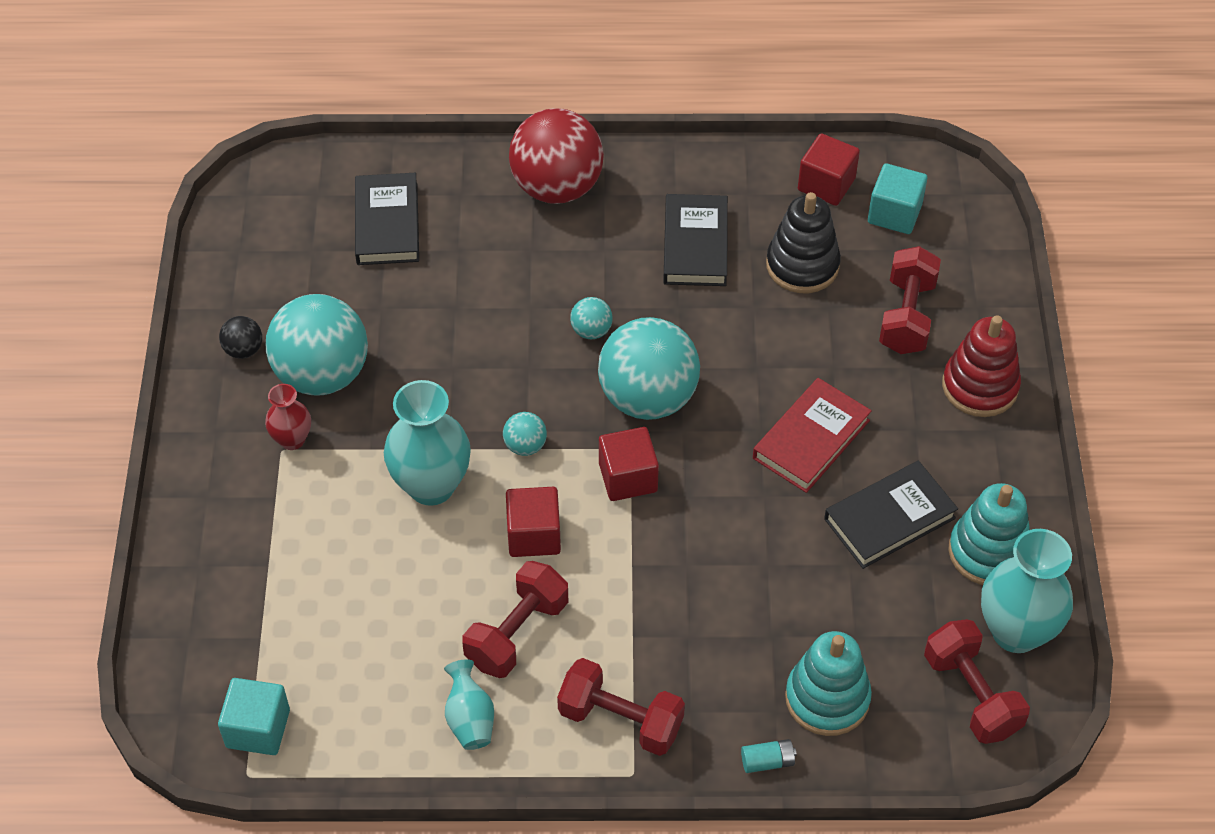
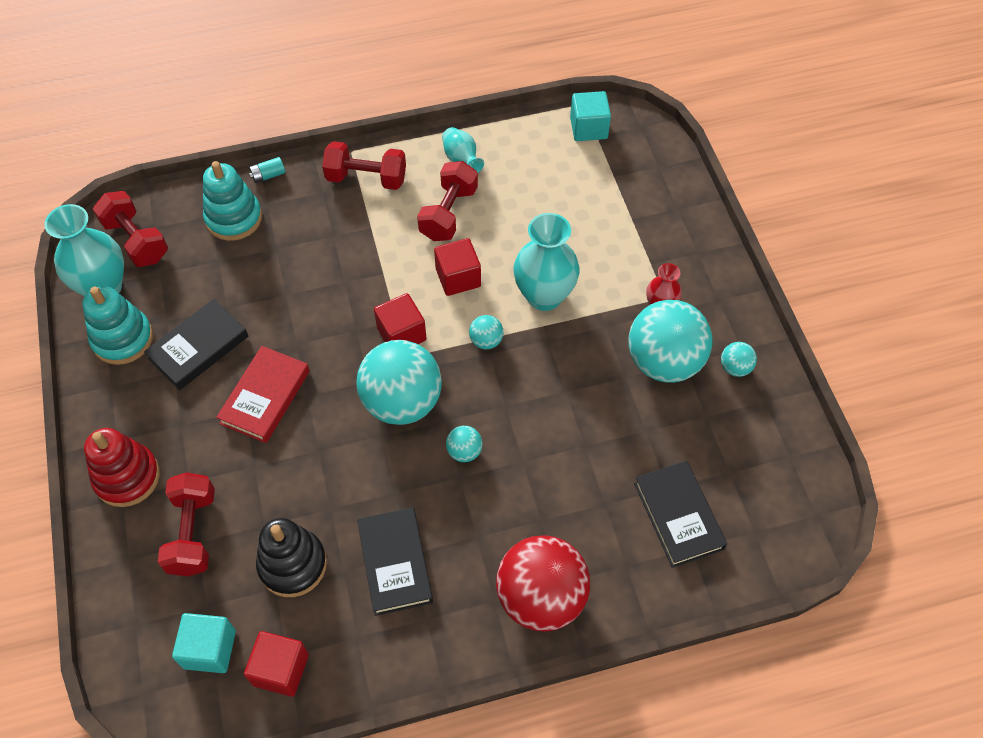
camera: 165 degrees right, 5 degrees up
(243, 350) = (735, 367): black ball -> turquoise ball

